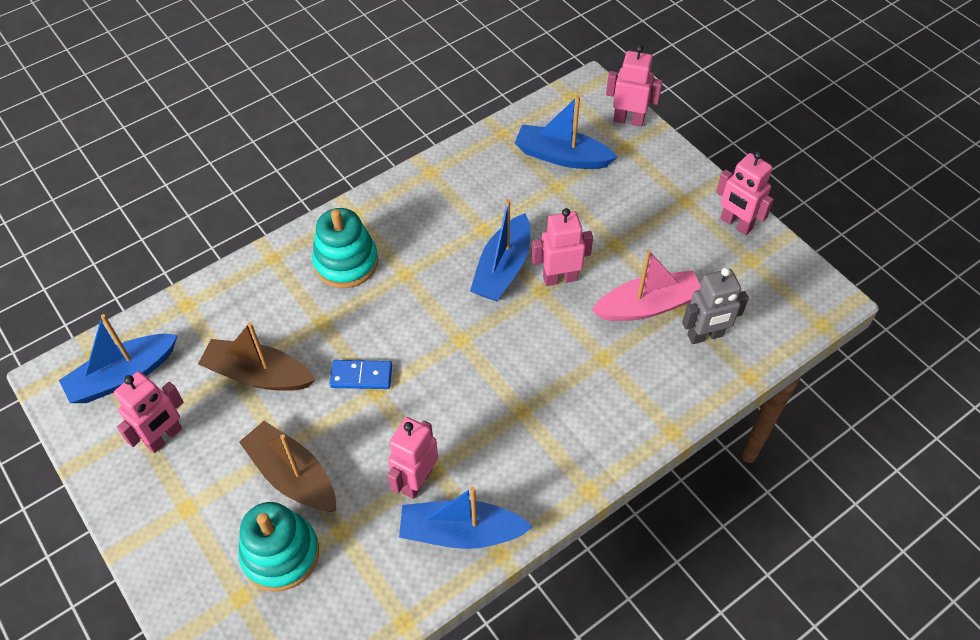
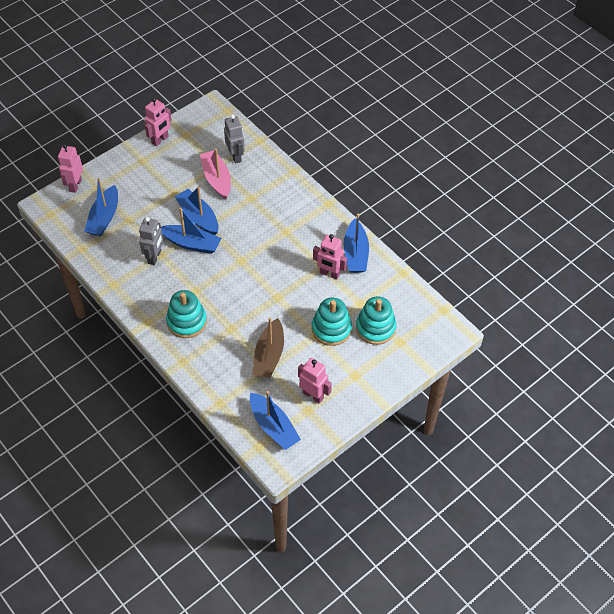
camera: 95 degrees left, 0 degrees up
(292, 475) = (331, 329): brown boat -> turquoise stacking toy
(361, 376) = (268, 305): blue domino -> none
(478, 220) = (154, 257): none -> grey robot
(560, 278) = (198, 217): pink robot -> blue boat

